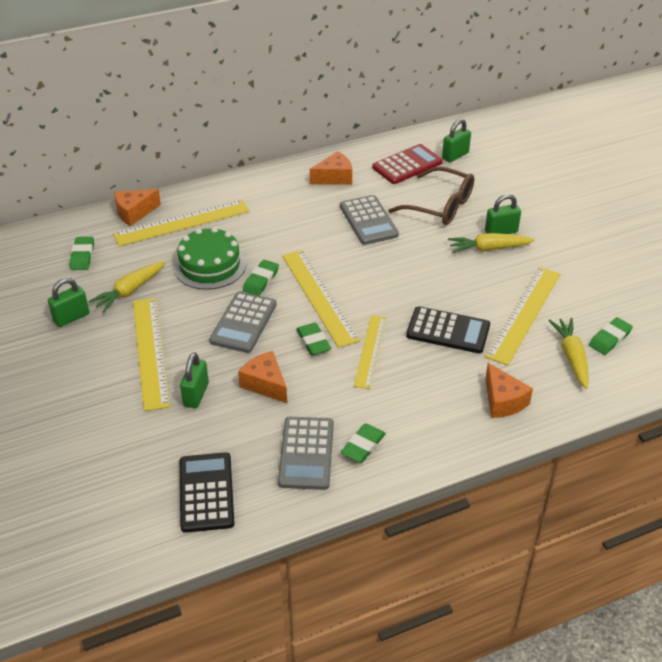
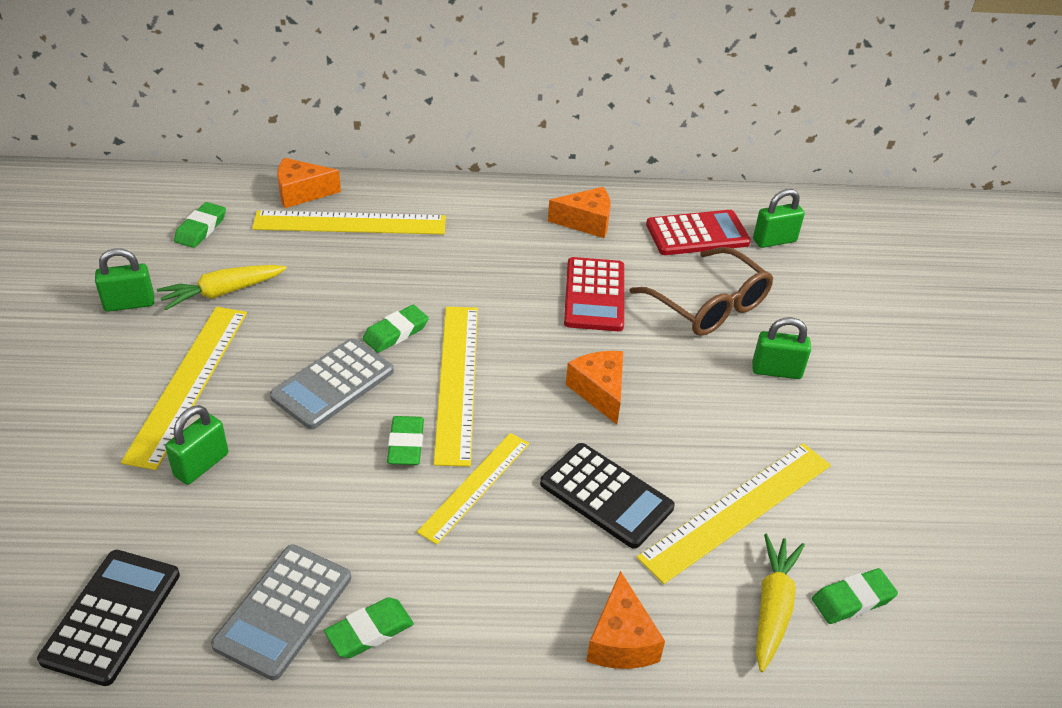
camera: 20 degrees right, 0 degrees up
(210, 265) = (345, 290): green cake -> none
(265, 384) = (300, 483): orange cheese -> orange cheese (599, 391)
(368, 220) = (594, 295): grey calculator -> red calculator
(489, 249) = (743, 390): yellow carrot -> none

